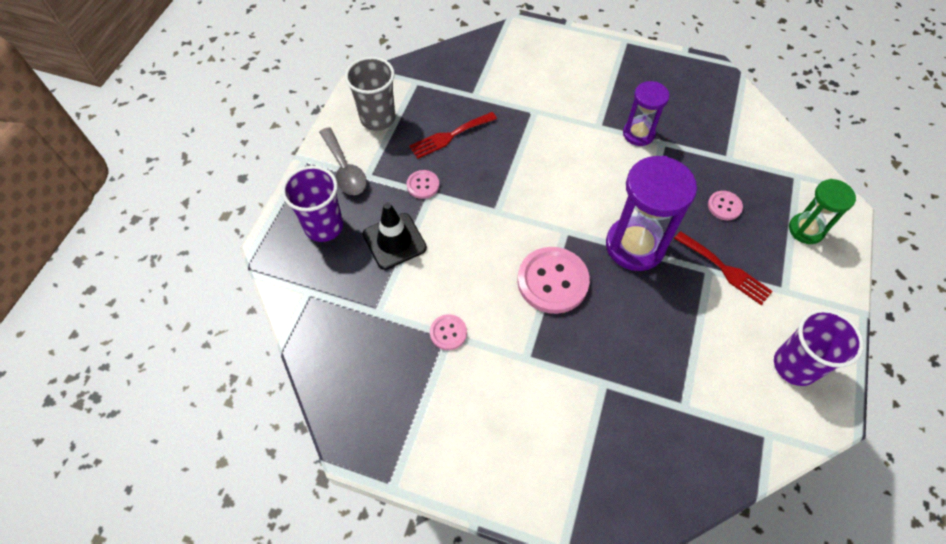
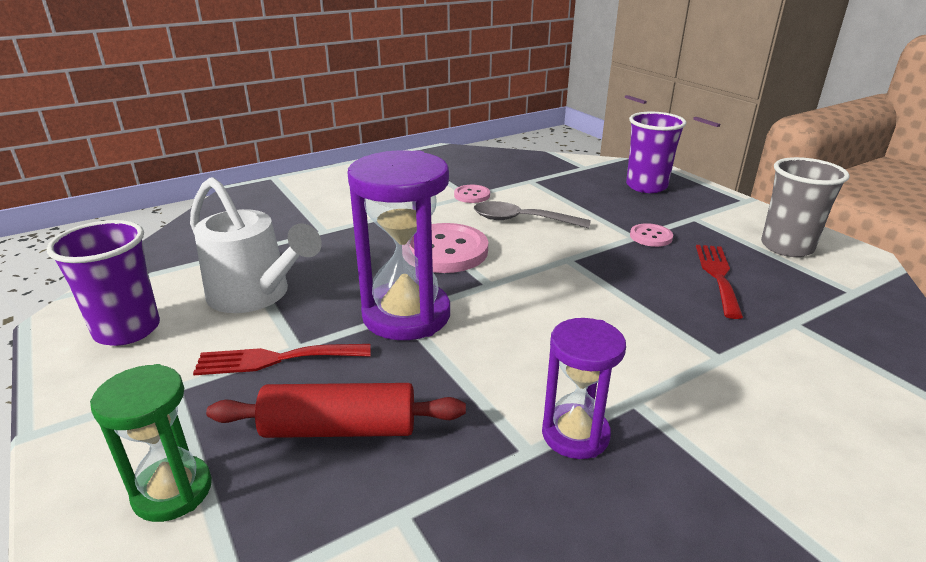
camera: 130 degrees right, 30 degrees down
(345, 169) = (713, 211): grey spoon -> grey spoon (521, 220)
(394, 241) = (593, 205): black traffic cone -> none
(703, 337) = (256, 295): none -> white watering can
(724, 206) = (340, 429): pink button -> red rolling pin

